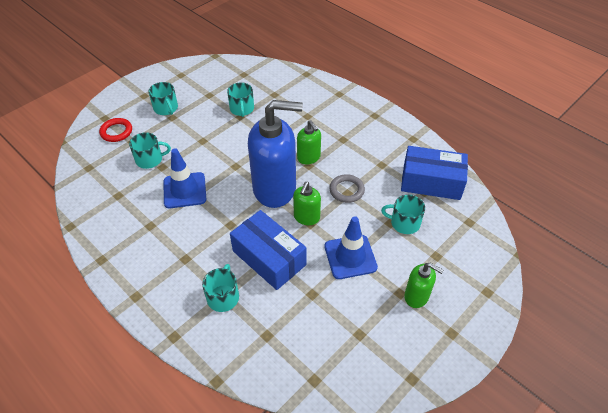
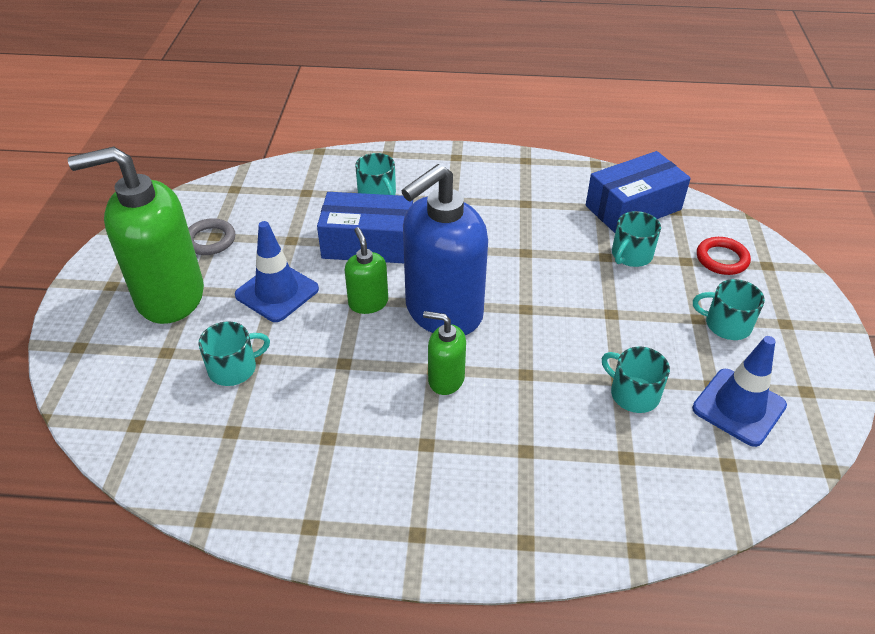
camera: 140 degrees right, 5 degrees down
(184, 190) = (542, 249): blue traffic cone -> blue traffic cone (739, 407)
(346, 190) = (348, 365): grey ring -> grey ring (210, 240)
(416, 296) = (169, 296): green soap dispenser -> green soap dispenser, size x2.10
(431, 182) = (228, 455): blue box -> blue box (633, 207)

